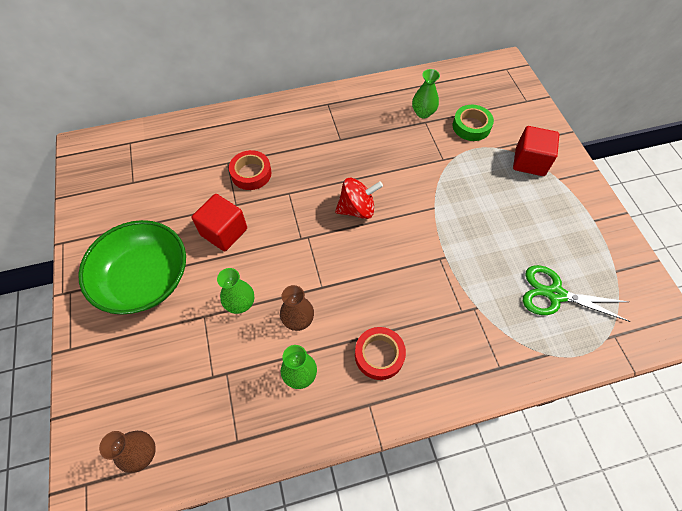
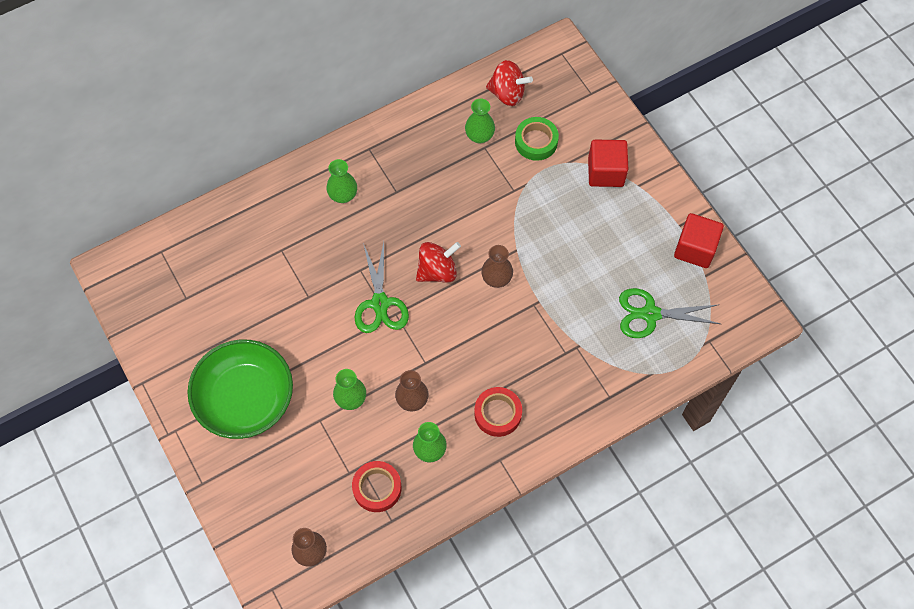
camera: 15 degrees left, 5 degrees up
(224, 232) = (307, 330): red cube -> red cube (695, 249)
(251, 173) = (312, 257): red tape -> red tape (377, 488)
(294, 133) = (343, 195): none -> green vase
(297, 224) = (380, 303): none -> green scissors
(409, 227) = (496, 278): none -> brown vase
(454, 87) = (507, 93): none -> red spinning top

